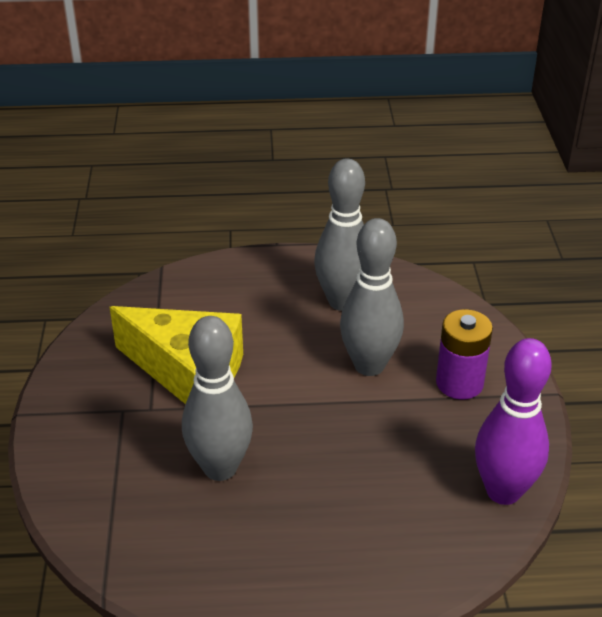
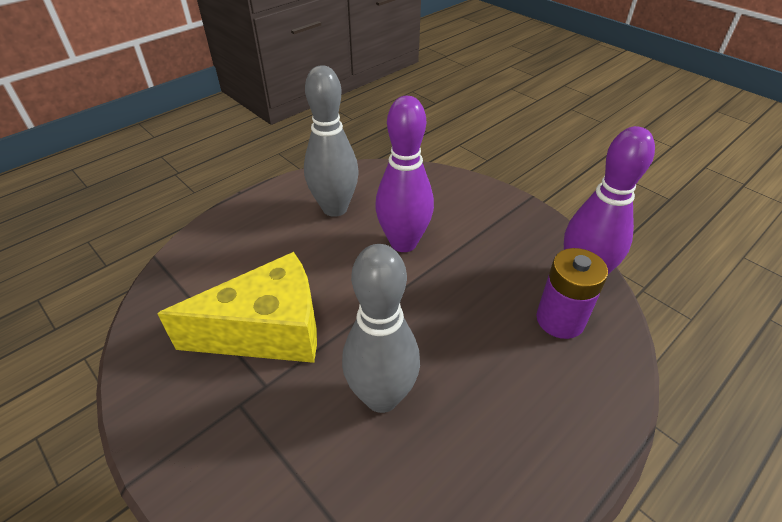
camera: 40 degrees left, 5 degrees up
(369, 365) = (403, 243): grey bowling pin -> purple bowling pin
(459, 383) = (473, 221): purple battery -> purple battery (560, 320)

